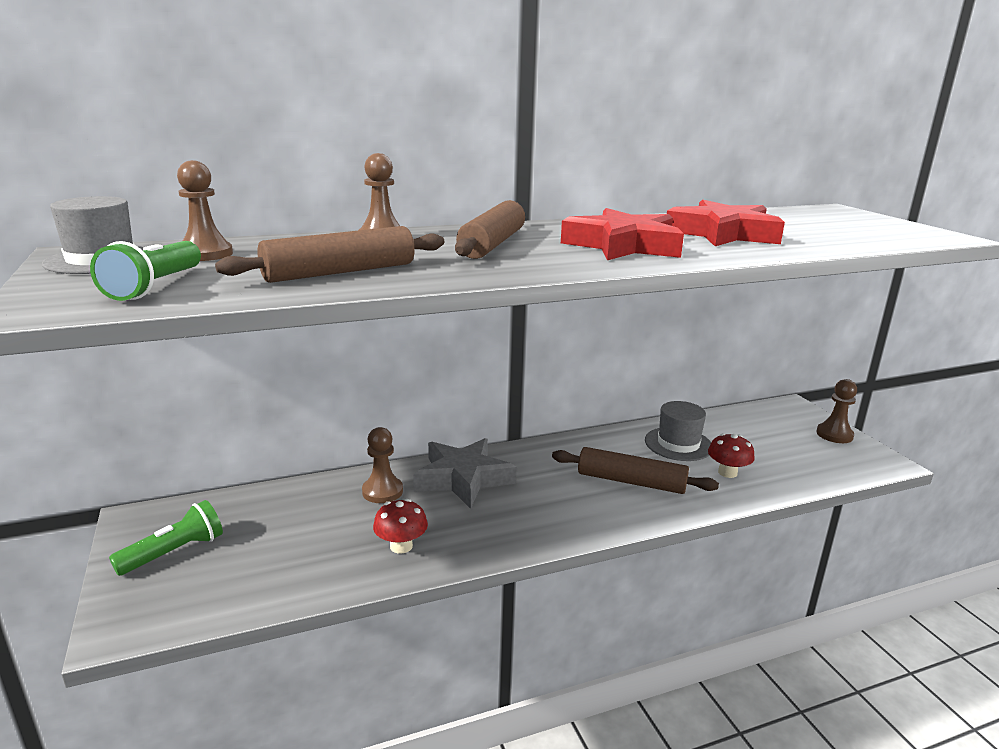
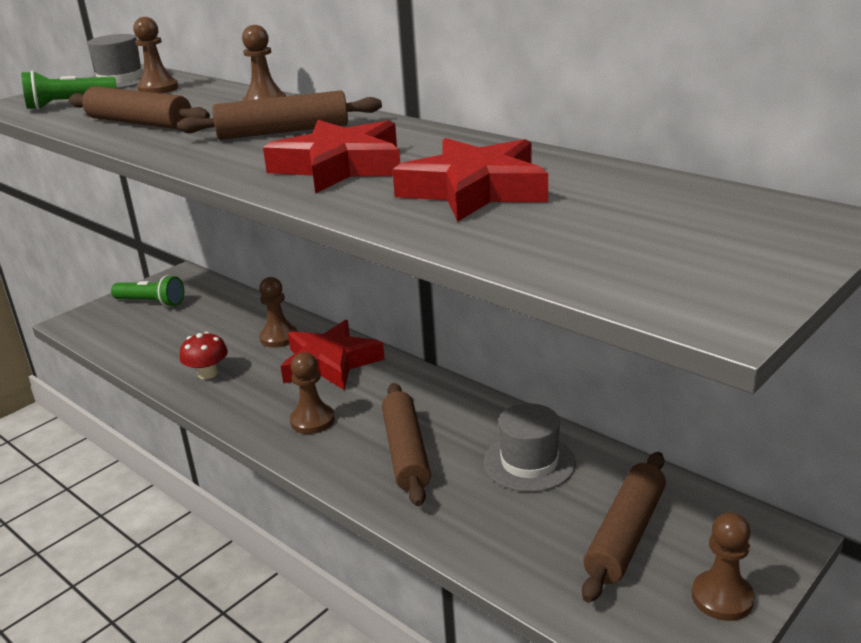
camera: 65 degrees right, 5 degrees up
(463, 478) = (330, 363): grey star -> red star
(549, 509) = (312, 421): none -> brown pawn
(727, 472) = (491, 514): red mushroom -> none
(770, 440) = (625, 534): none -> brown rolling pin

